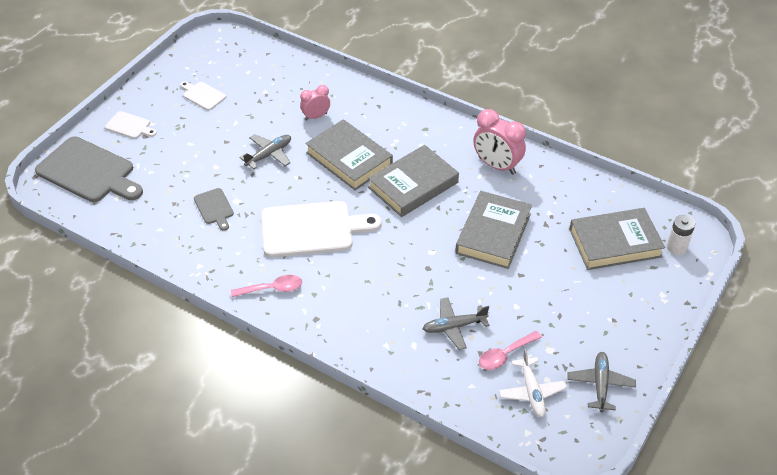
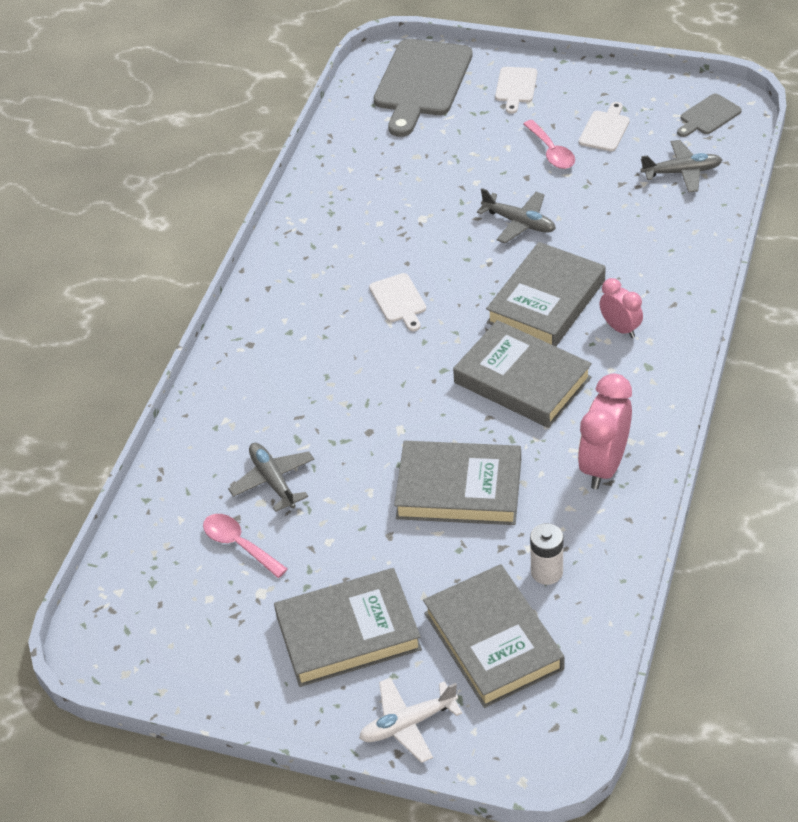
camera: 80 degrees right, 0 degrees up
(214, 208) = (402, 203): grey cutting board -> grey cutting board (708, 116)
(272, 289) = (286, 292): pink spoon -> pink spoon (551, 152)
(312, 229) = (399, 300): white cutting board -> white cutting board, size x0.48
(316, 116) = (616, 246): pink clock -> pink clock (620, 328)
(532, 392) = (184, 585): white plane -> white plane (407, 724)
(593, 310) = (348, 632): none -> grey book
(600, 384) = (213, 660): grey plane -> grey plane (682, 172)
(676, 247) = (512, 726): white battery -> white battery (547, 572)

